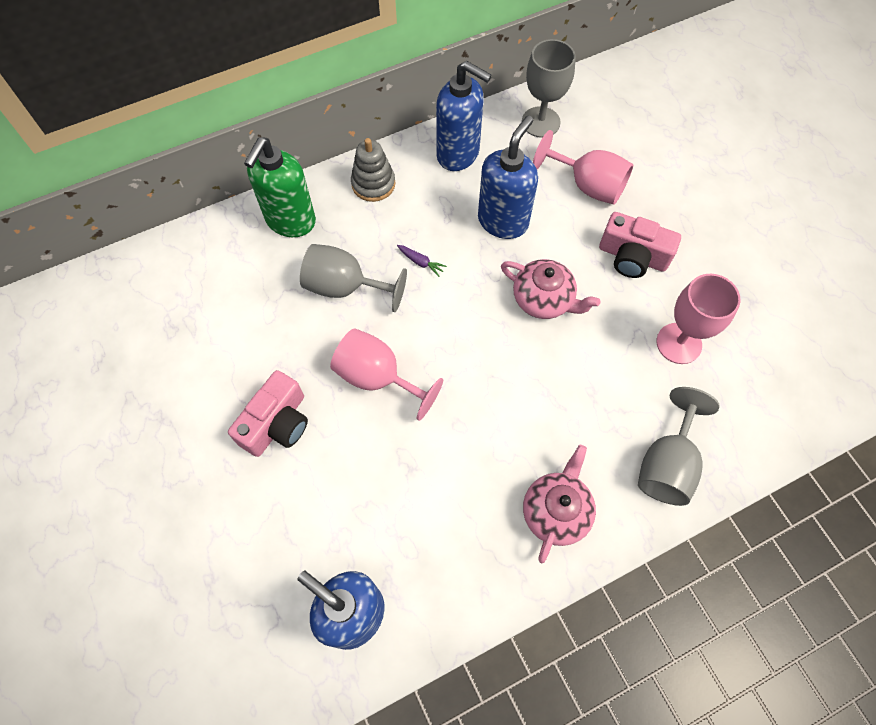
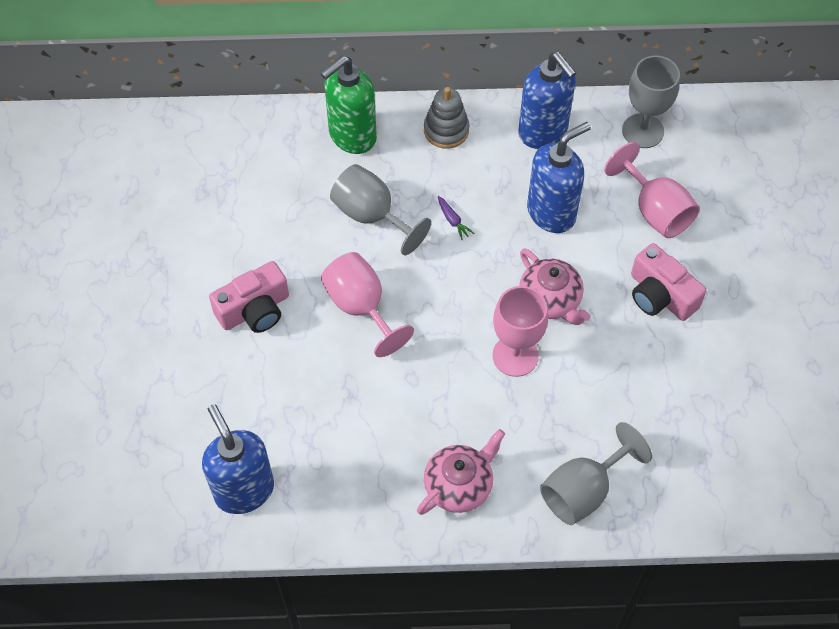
camera: 25 degrees right, 5 degrees down
(679, 343) = (658, 392): pink goblet -> pink goblet (515, 356)

